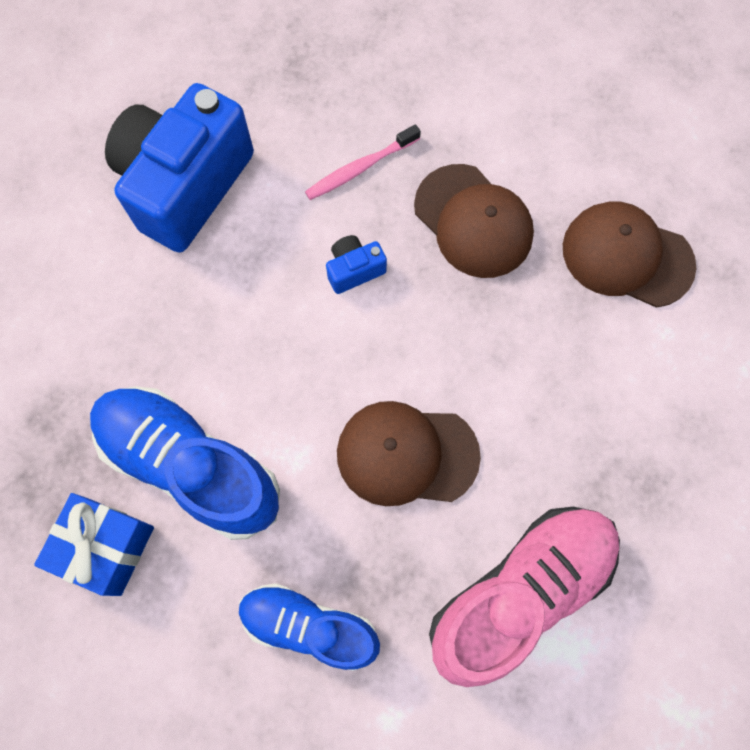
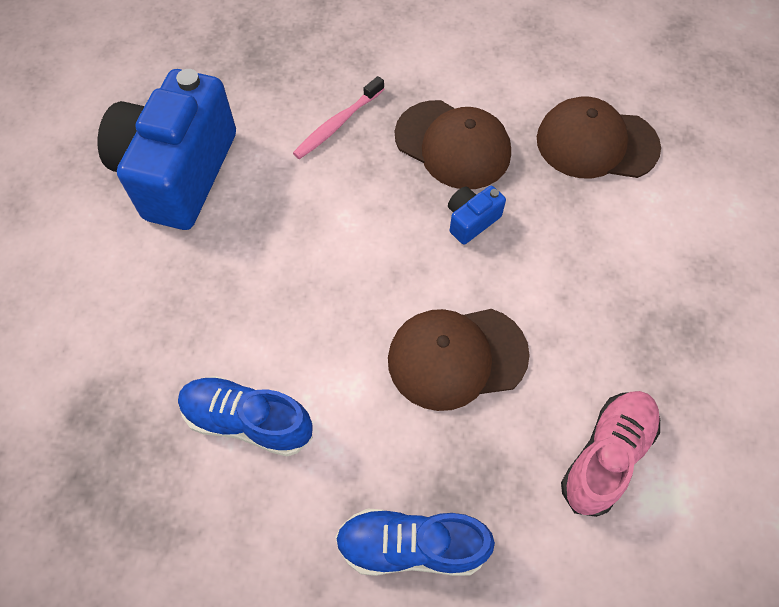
camera: 15 degrees left, 10 degrees down
(106, 547) = (180, 524): blue gift -> none
(190, 465) = (247, 421): blue shoe -> blue shoe, size x0.64
(354, 270) = (357, 208): blue camera -> blue camera (471, 220)
(521, 592) = (606, 456): pink shoe -> pink shoe, size x0.64

